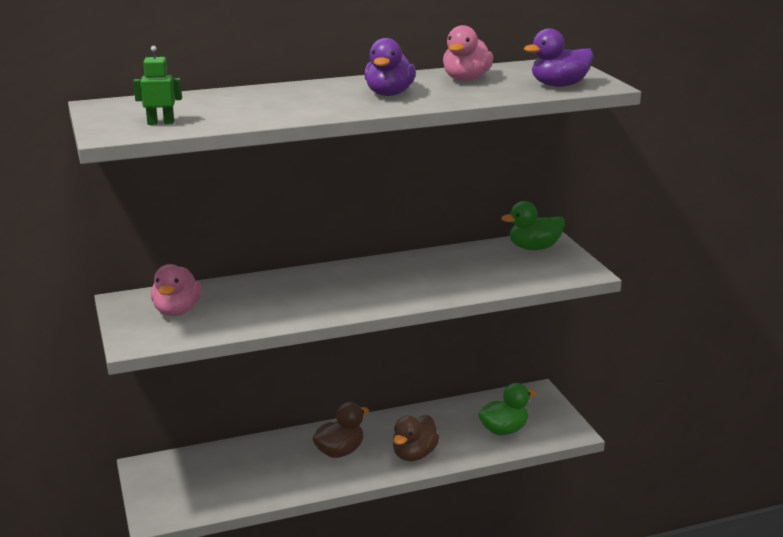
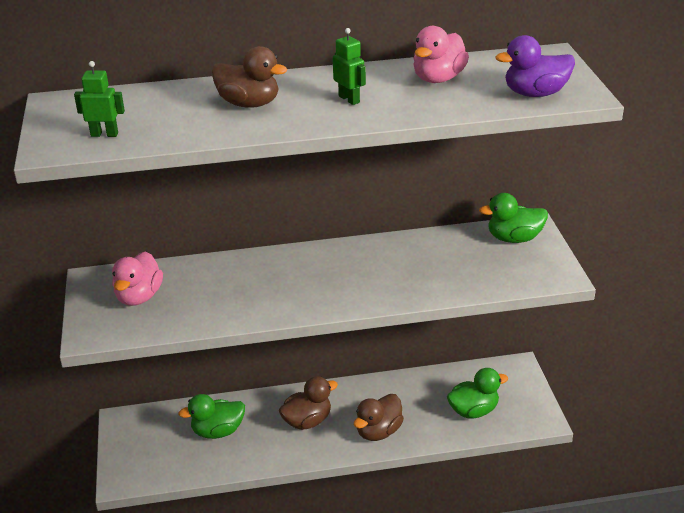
camera: 10 degrees right, 10 degrees up
(248, 467) = (217, 431): none -> green duck
(294, 100) = (249, 104): none -> brown duck
(389, 94) = (349, 99): purple duck -> green robot

